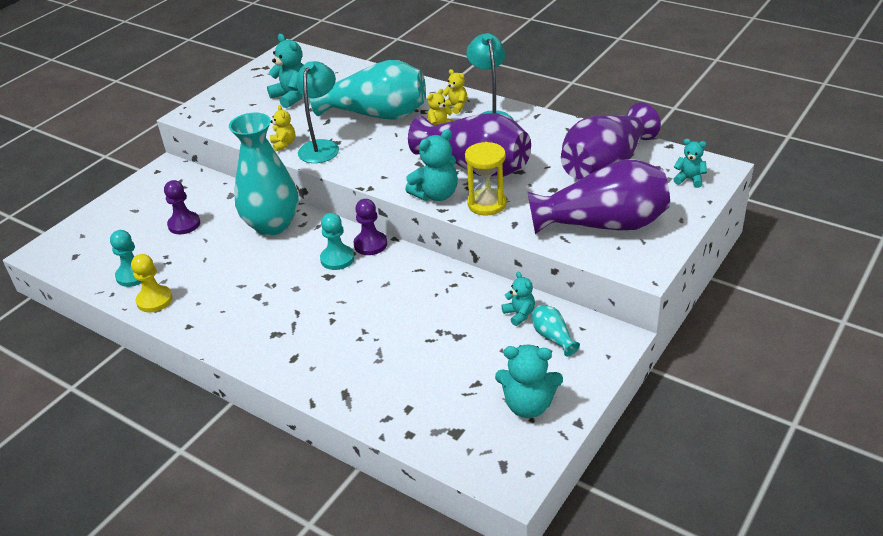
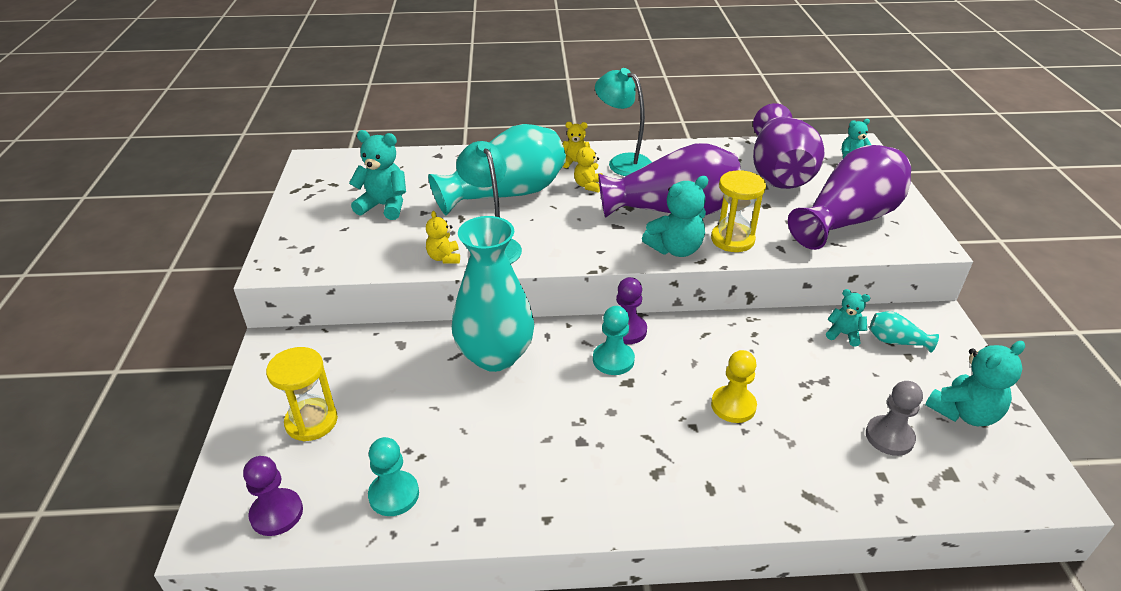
camera: 40 degrees left, 0 degrees up
(139, 218) = (311, 421): none -> yellow hourglass
(154, 300) = (463, 511): yellow pawn -> yellow pawn (733, 406)
(184, 224) = (384, 402): purple pawn -> purple pawn (276, 513)
(284, 144) = (444, 258): yellow teddy bear -> yellow teddy bear turned 135 degrees counterclockwise
(436, 195) = (675, 249): turquoise teddy bear -> turquoise teddy bear turned 45 degrees clockwise
(449, 390) = (889, 437): none -> grey pawn

